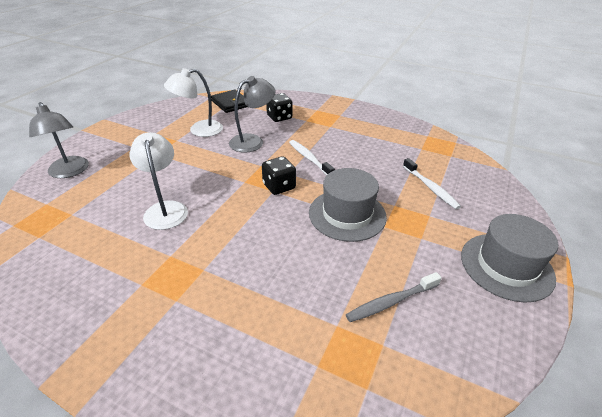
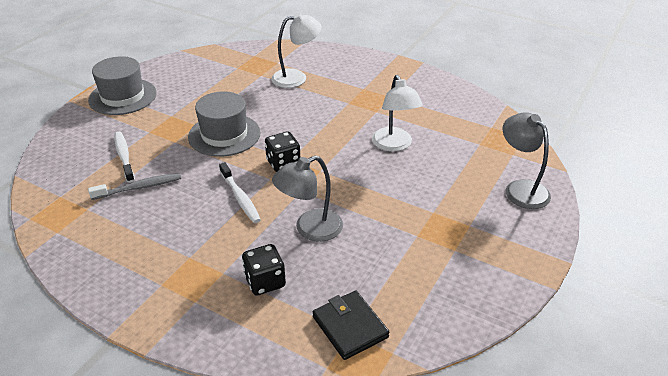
camera: 175 degrees left, 0 degrees up
(199, 130) = (390, 254): white lamp -> white lamp (296, 77)
(391, 302) = (221, 83): grey toothbrush -> grey toothbrush (139, 187)

